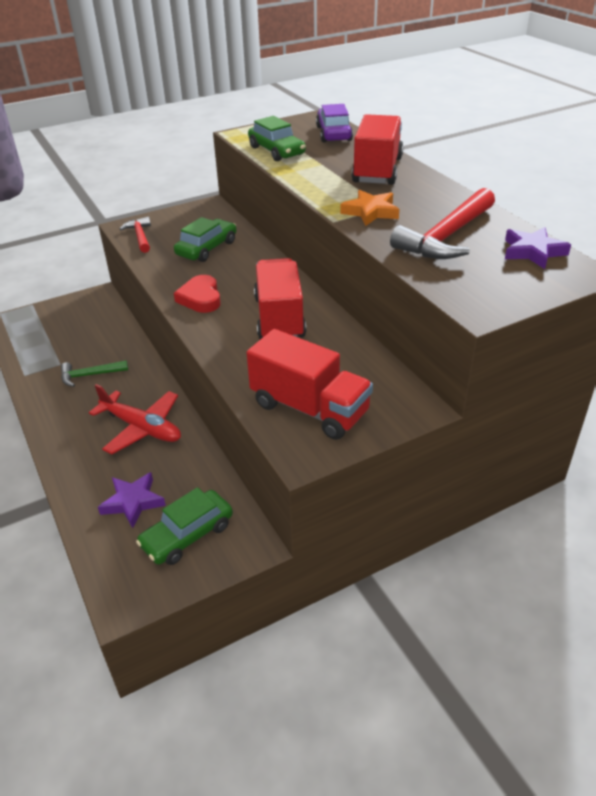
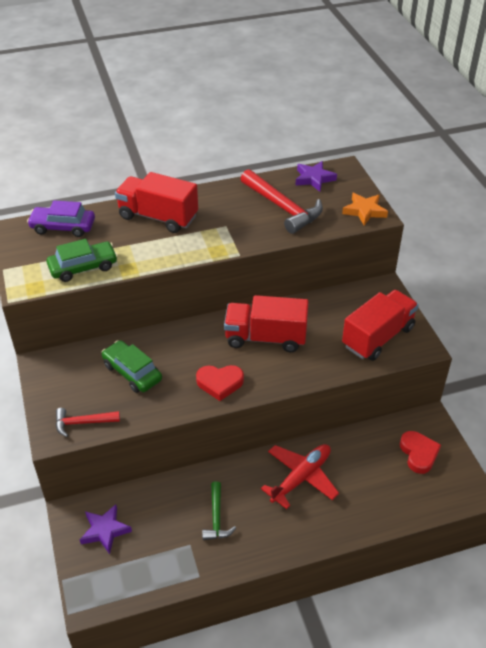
camera: 80 degrees left, 5 degrees up
(133, 502) = (384, 485): purple star -> purple star (105, 530)
(187, 535) = (418, 453): green car -> red heart
(370, 212) = (231, 234): orange star -> orange star (364, 211)

